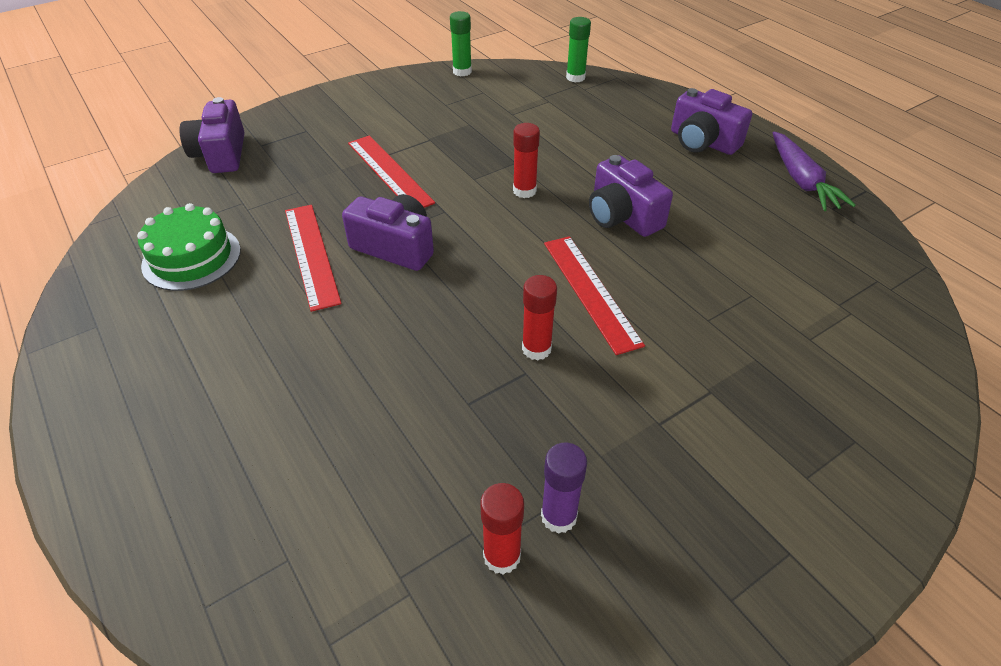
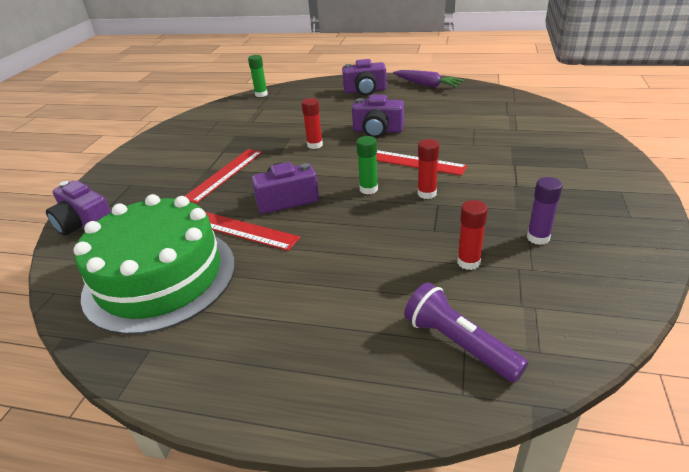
camera: 40 degrees left, 10 degrees down
(191, 258) = (160, 277): green cake -> green cake, size x1.85
(281, 555) = (459, 344): none -> purple flashlight
(389, 172) = (224, 174): red ruler -> red ruler turned 75 degrees counterclockwise
(462, 71) = (190, 118): green glue stick -> green glue stick (368, 189)
(502, 556) = (543, 266): red glue stick -> red glue stick (468, 262)

